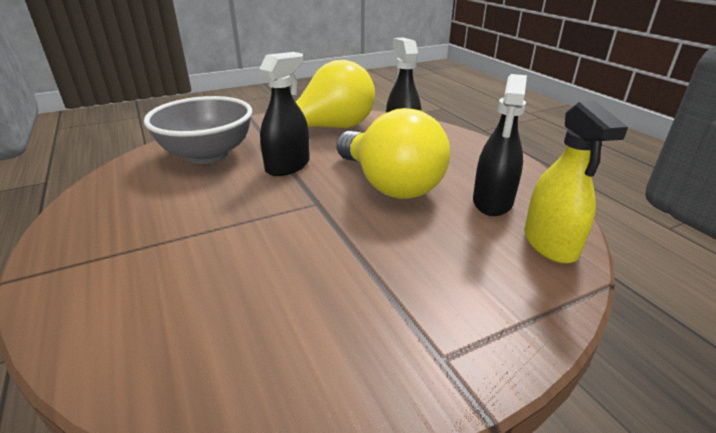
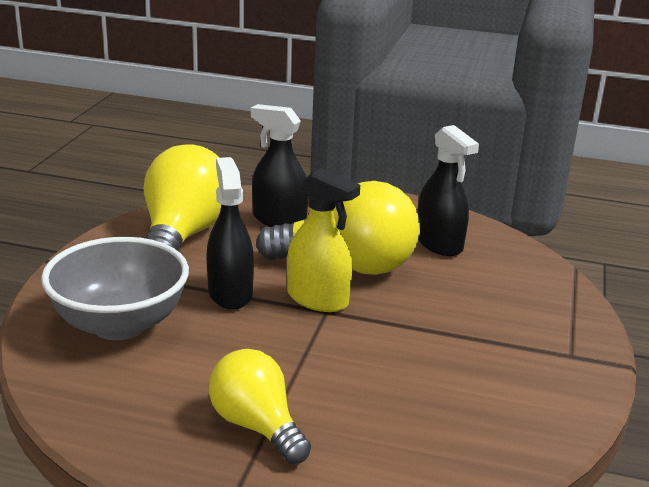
camera: 50 degrees left, 5 degrees down
(136, 243) = (256, 426): none -> yellow light bulb
(550, 244) = (515, 257): yellow spray bottle -> yellow spray bottle (318, 299)

